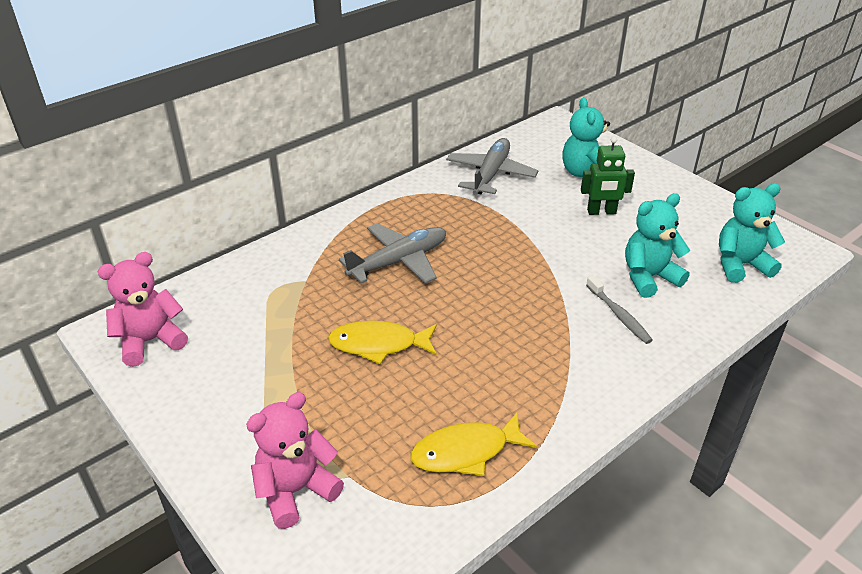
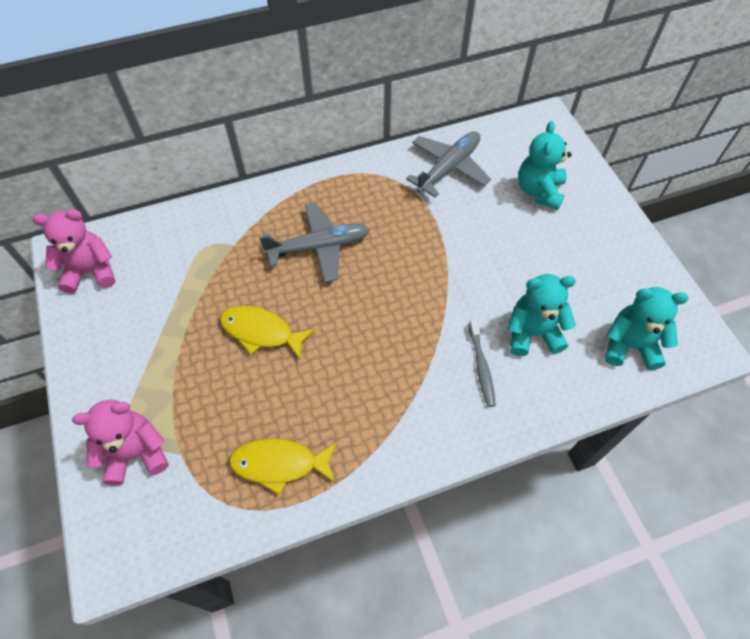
camera: 20 degrees right, 20 degrees up
(601, 212) = (529, 243): green robot -> none

